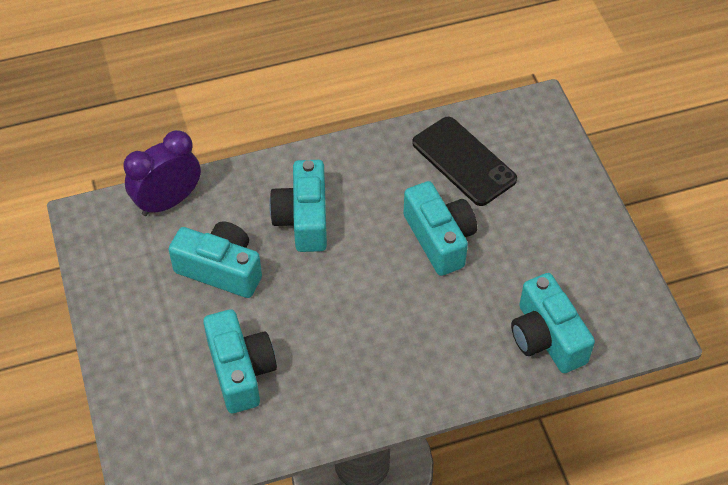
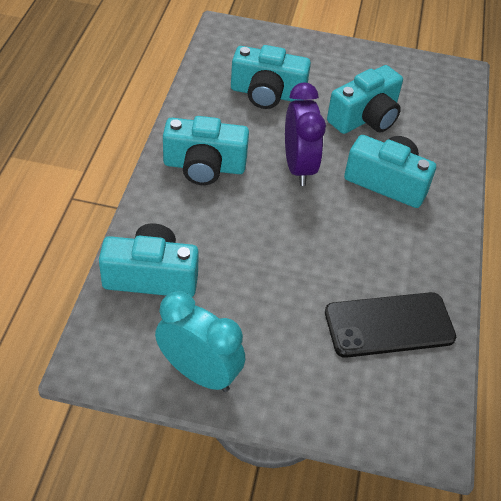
camera: 115 degrees right, 5 degrees down
(168, 202) = (452, 116): purple clock -> purple clock (298, 167)
(439, 238) = (307, 258): turquoise camera -> turquoise camera (204, 166)
(603, 257) = (199, 373): none -> turquoise clock

